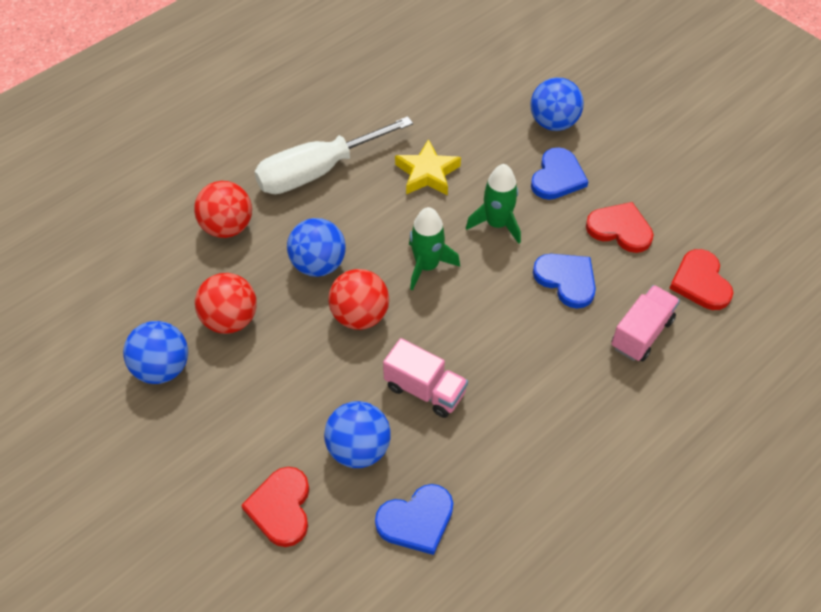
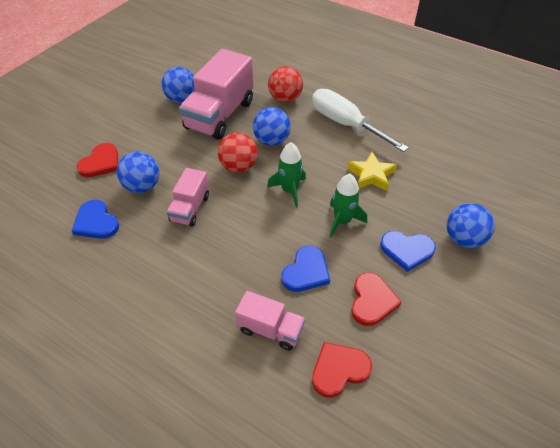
camera: 75 degrees right, 5 degrees down
(230, 320) = (220, 115): red ball -> pink truck
(281, 508) = (101, 163): red heart -> red heart turned 135 degrees clockwise

